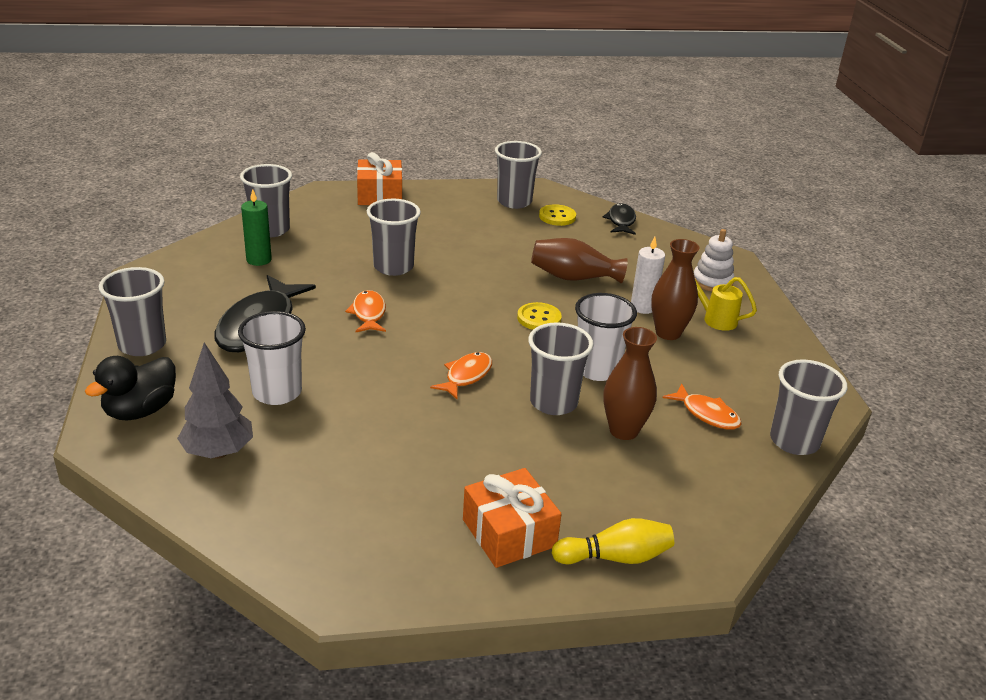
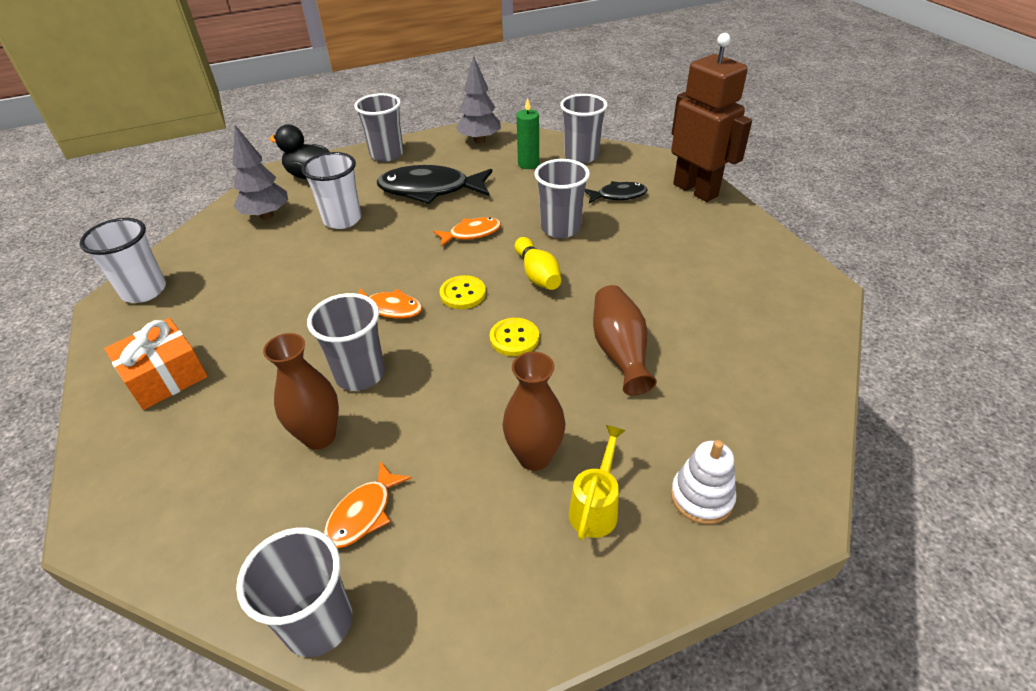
camera: 80 degrees right, 10 degrees up
(174, 278) = (479, 140): none -> grey tree
(380, 195) = (695, 190): orange gift -> brown robot
(514, 202) = (768, 275): grey cup -> none
(557, 216) = (762, 315): yellow button -> yellow button (463, 294)
(597, 369) = (430, 399): white cup -> white cup (144, 291)
(615, 557) = (122, 454): yellow bowling pin -> yellow bowling pin (537, 275)
(621, 221) = (805, 375): black fish -> black fish (618, 195)
(643, 307) = (585, 424): white candle -> none

